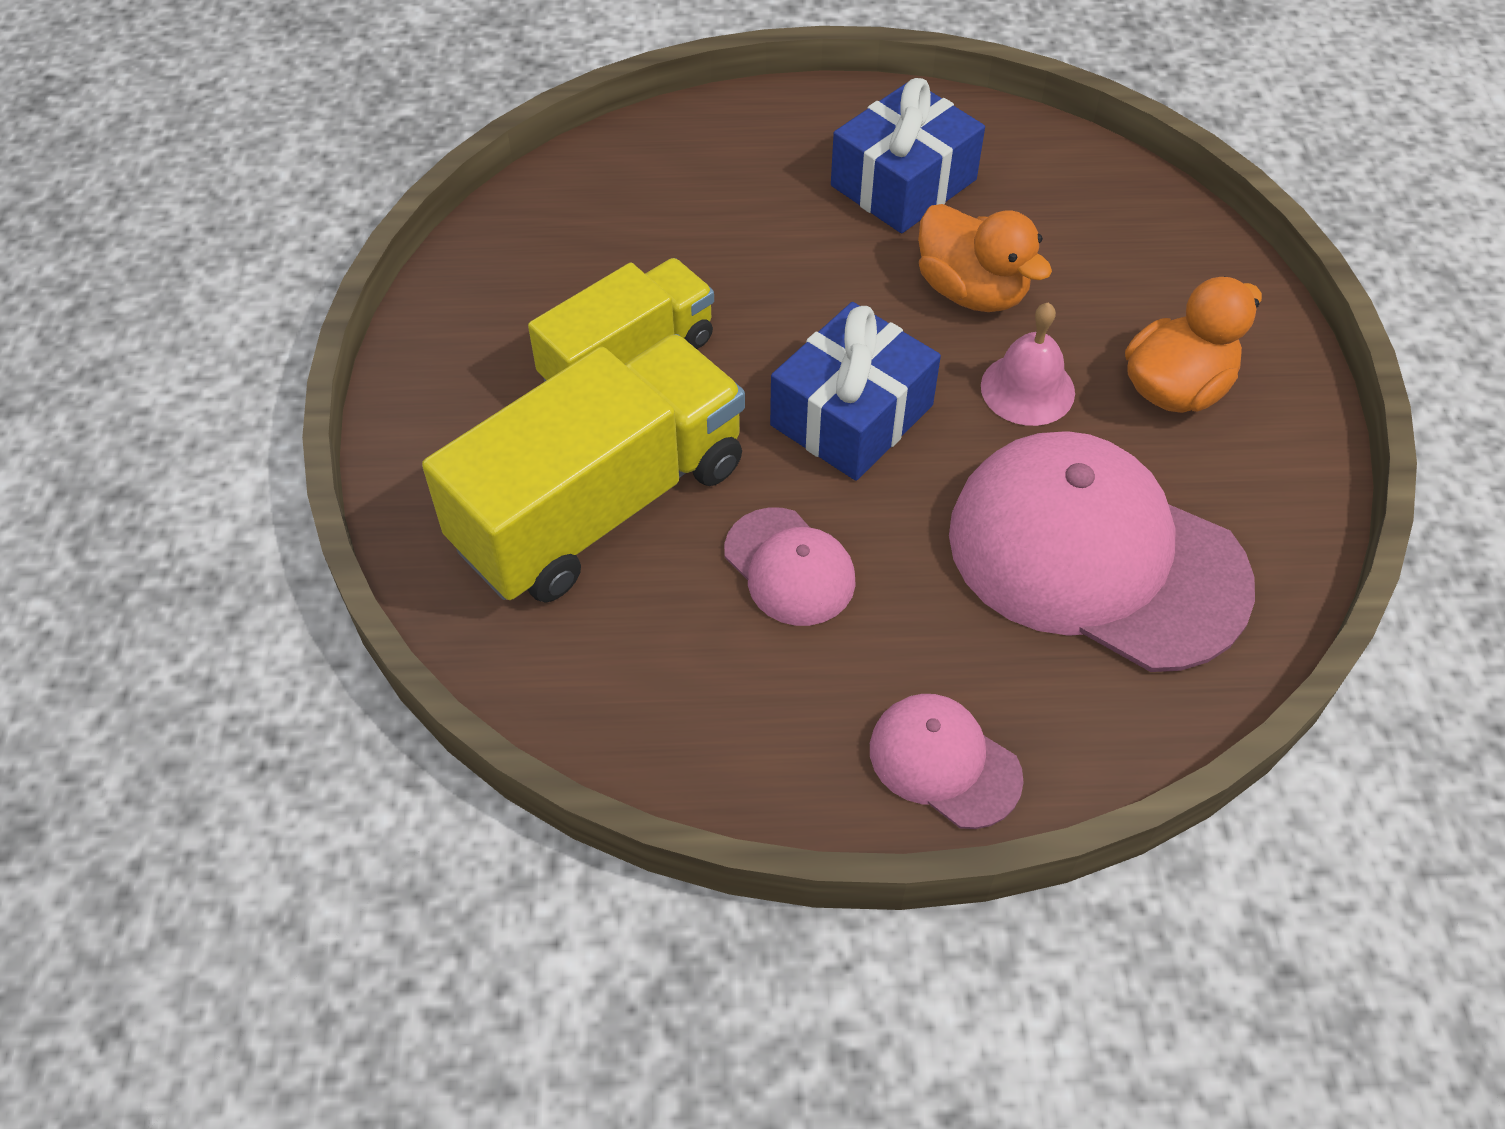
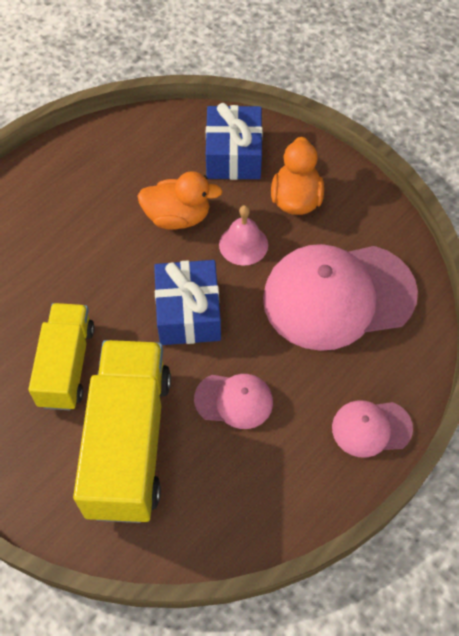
camera: 45 degrees left, 5 degrees up
(903, 183) = (98, 187): blue gift -> blue gift (234, 155)

